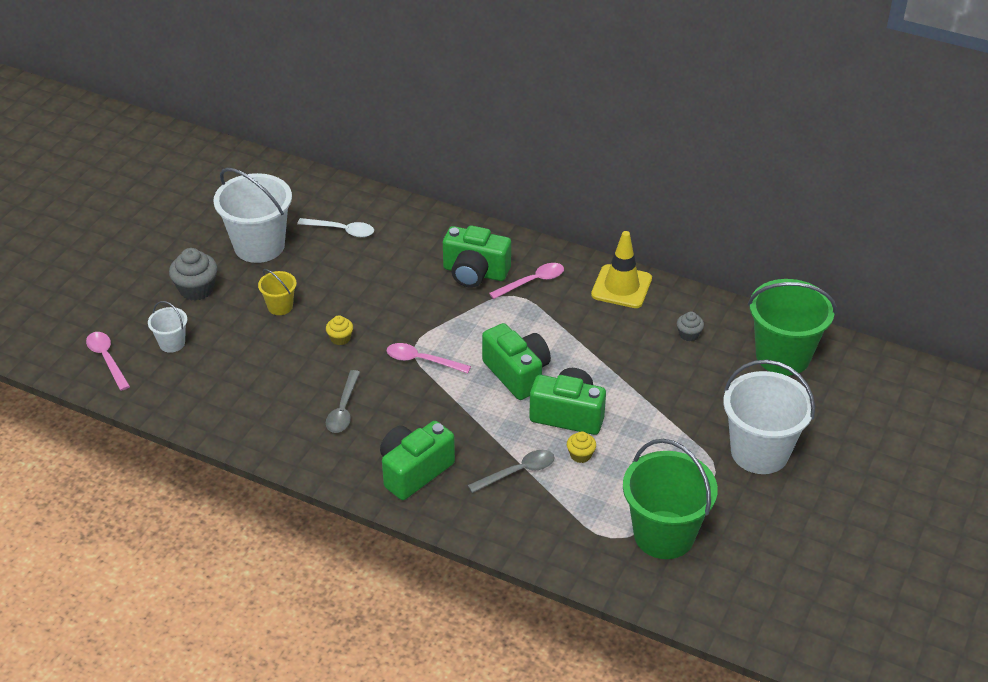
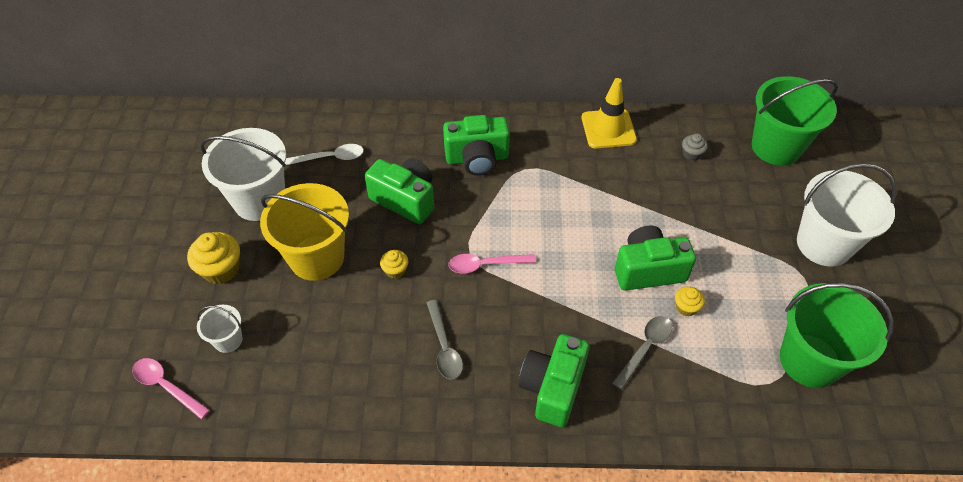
camera: 25 degrees left, 10 degrees up
(196, 289) = (221, 269): grey cupcake -> yellow cupcake
(280, 306) = (317, 258): yellow bucket -> yellow bucket, size x2.10
(517, 373) = (578, 245): green camera -> green camera (405, 200)
(532, 282) = (532, 150): pink spoon -> none

